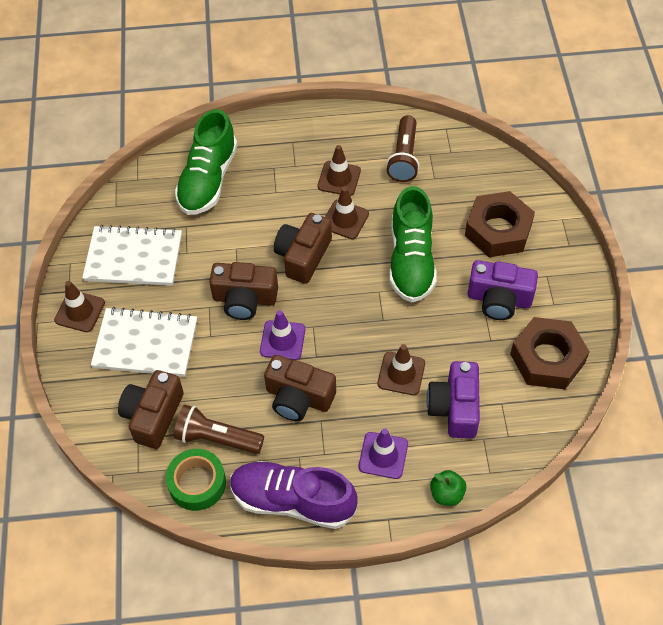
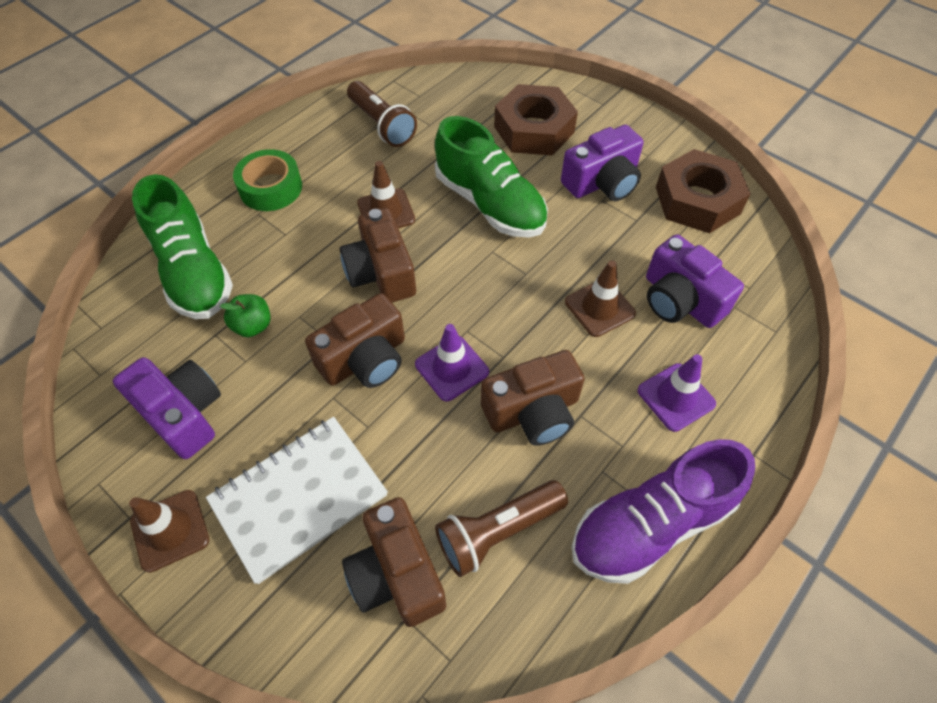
camera: 45 degrees left, 0 degrees up
(134, 258) = (183, 414): white notebook -> purple camera
(197, 483) = (533, 604): green tape -> green tape (271, 188)
(339, 178) = (338, 180): brown traffic cone -> none
(447, 494) = (769, 382): green apple -> green apple (253, 326)

